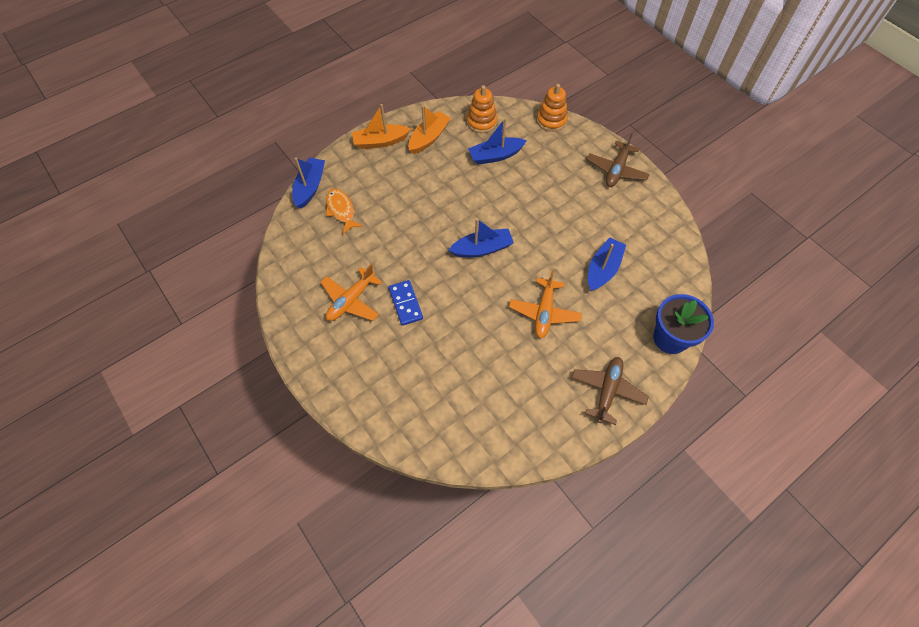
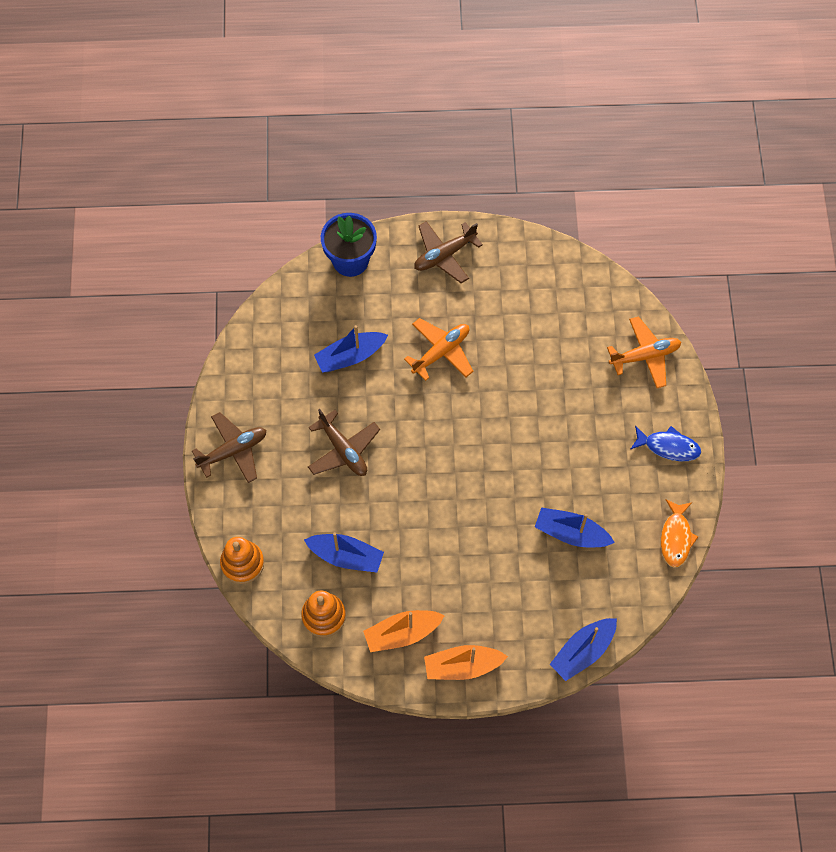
camera: 145 degrees left, 5 degrees up
(325, 348) = (668, 447): none -> blue fish
(341, 210) = (565, 595): orange fish -> orange fish (676, 538)
(351, 300) = (616, 479): orange plane -> orange plane (645, 356)
(380, 142) = (462, 666): orange boat -> orange boat turned 150 degrees clockwise
(406, 303) = (565, 442): blue domino -> none
(482, 249) = (449, 452): blue boat -> blue boat (571, 533)
(551, 210) = (343, 450): none -> brown plane

